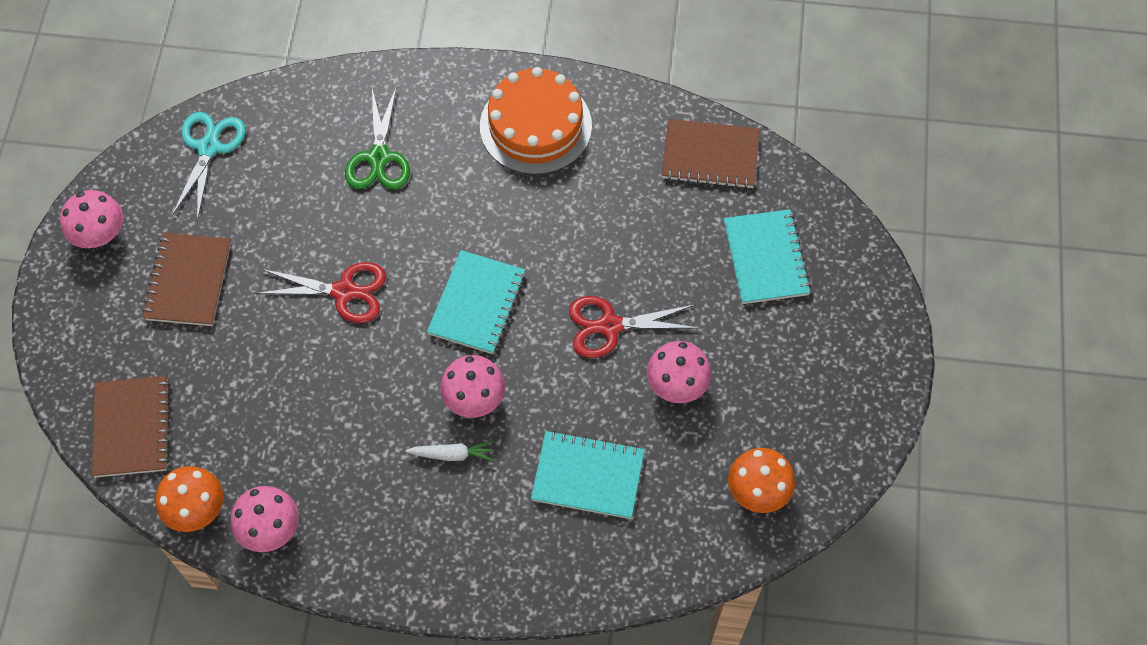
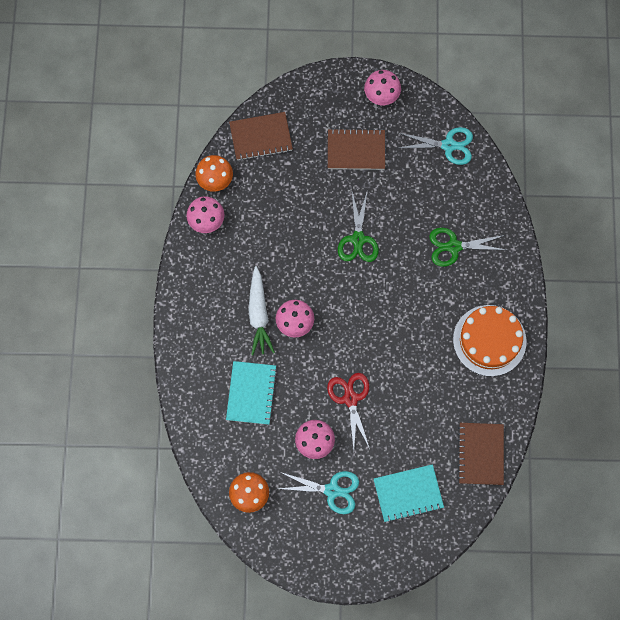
camera: 85 degrees right, 10 degrees up
(344, 291) = (358, 239): red scissors -> green scissors
(453, 454) = (259, 315): white carrot -> white carrot, size x1.76
(477, 304) = (357, 318): turquoise notebook -> none
(756, 365) = (332, 490): none -> turquoise scissors

